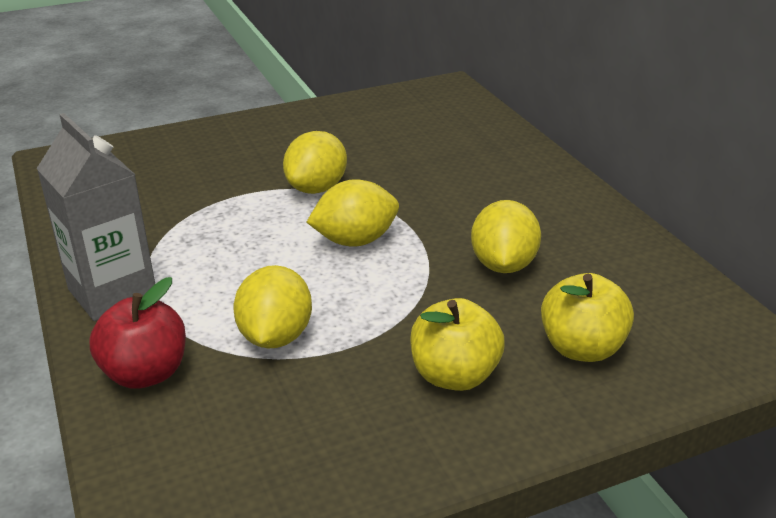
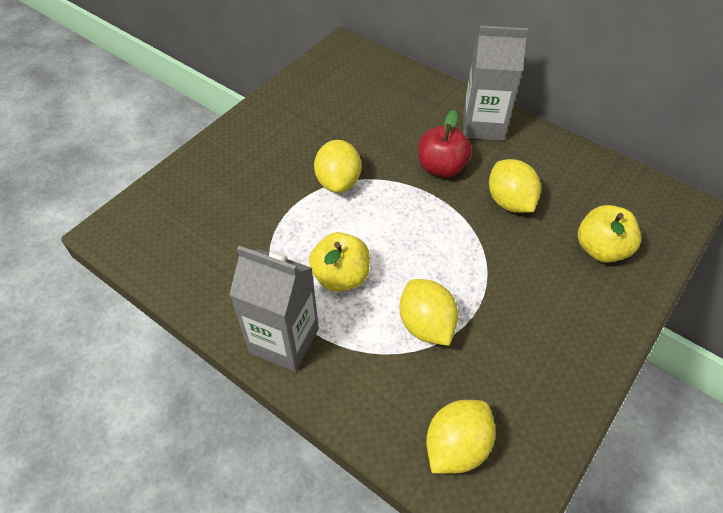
camera: 30 degrees left, 20 degrees up
(145, 373) = (372, 396): red apple -> red apple (441, 168)
(355, 241) = (405, 220): yellow lemon -> yellow lemon (456, 446)
(454, 375) = (552, 303): yellow apple -> yellow apple (341, 277)
(544, 190) = (483, 125): none -> grey carton

